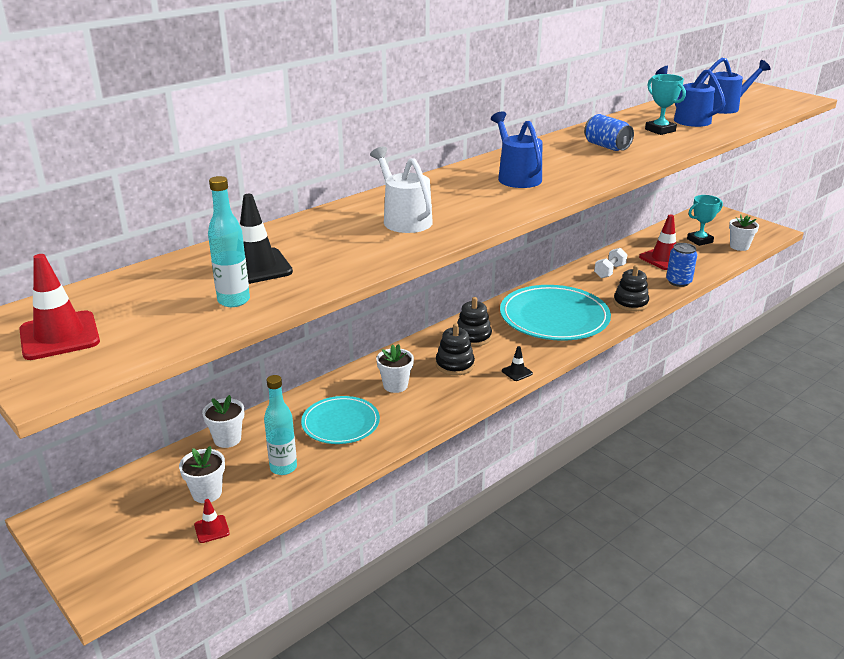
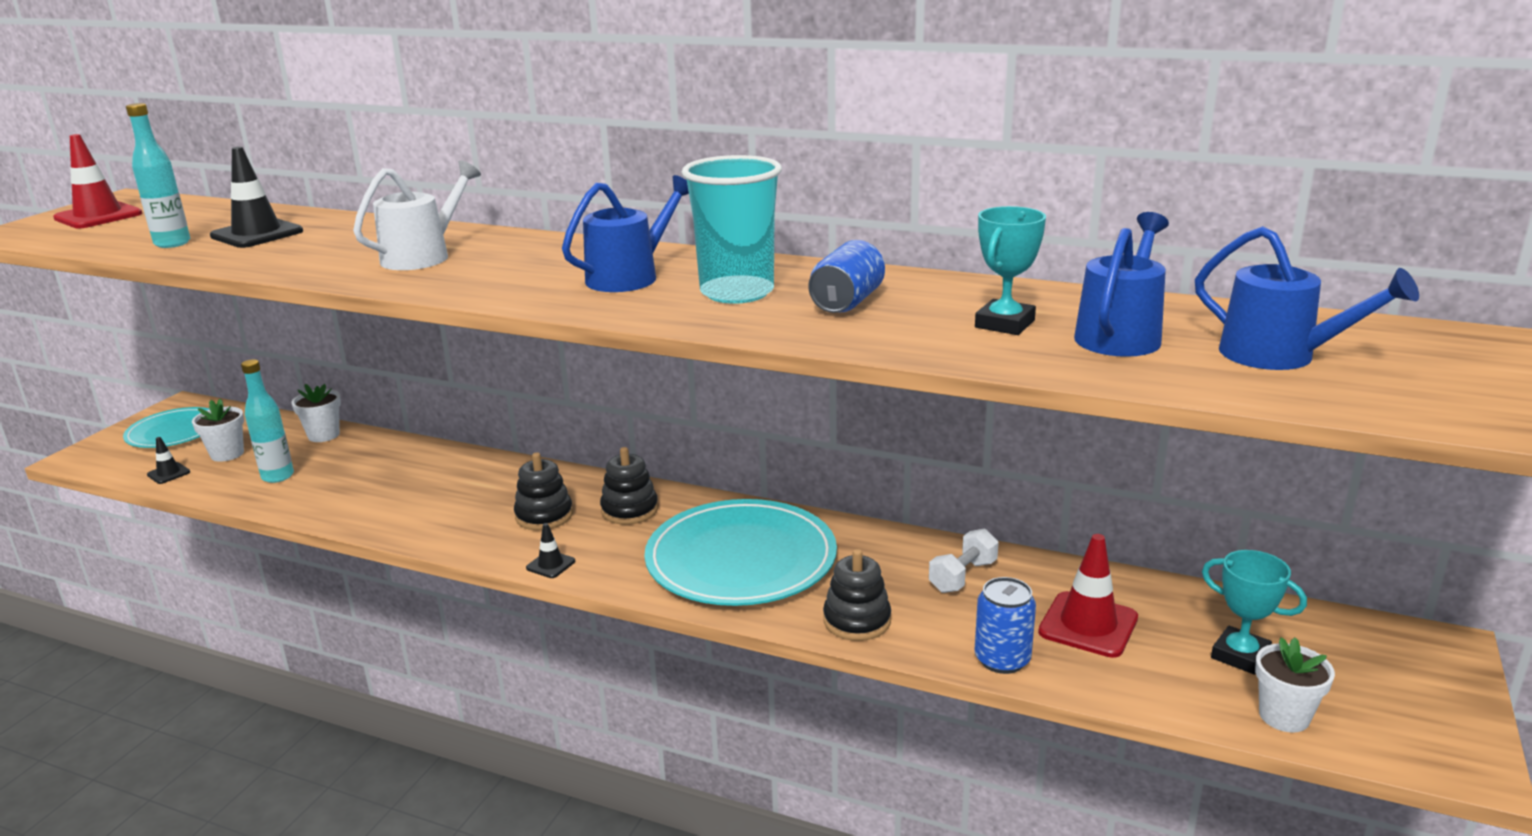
camera: 65 degrees right, 5 degrees down
(211, 529) = (168, 473): red traffic cone -> black traffic cone
(340, 423) = (374, 482): turquoise plate -> turquoise plate (174, 432)
(395, 385) = (471, 491): white flower pot -> none
(570, 161) = (737, 292): none -> turquoise cup
(609, 271) = (962, 576): white dumbbell -> white dumbbell turned 60 degrees counterclockwise

